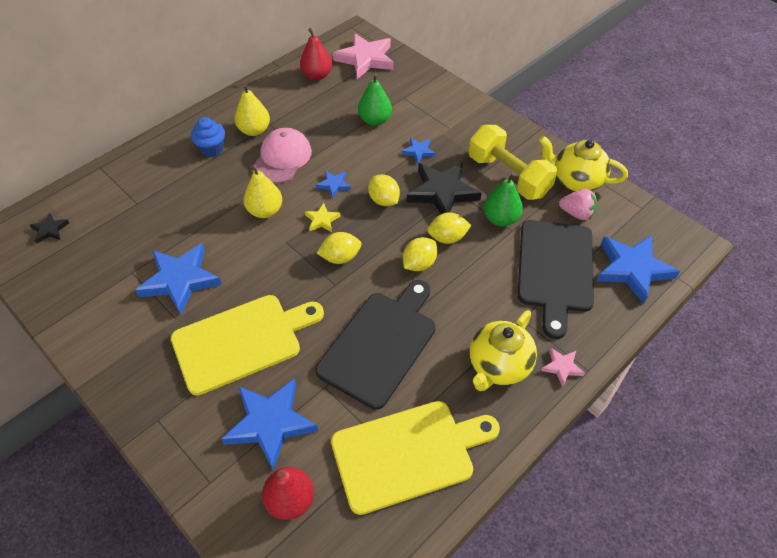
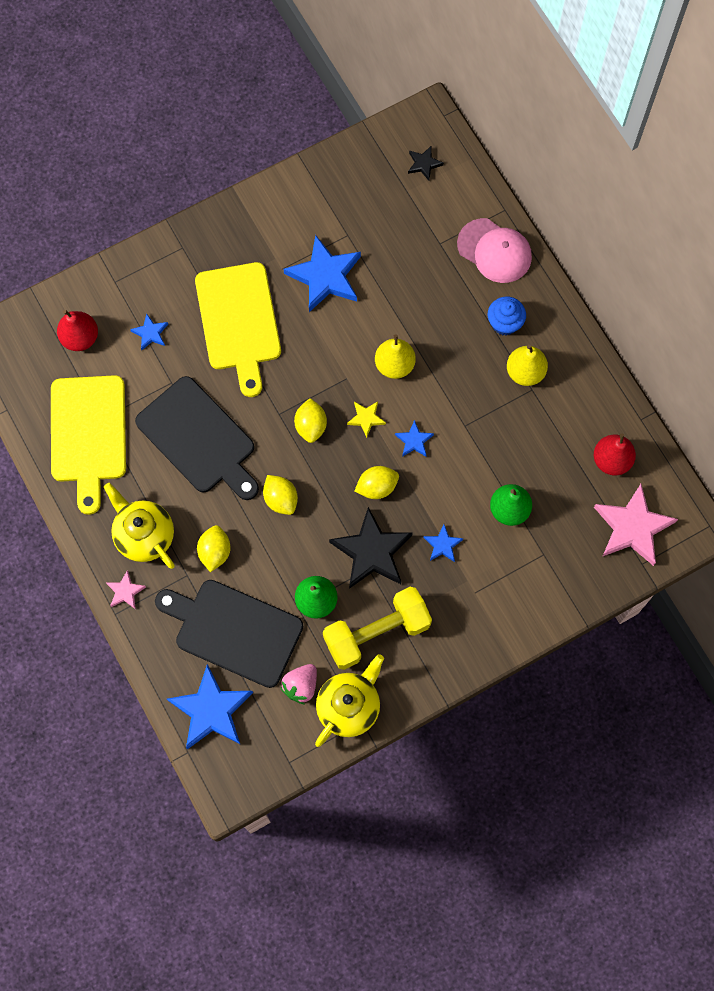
camera: 105 degrees right, 20 degrees up
(270, 423) = (150, 333): blue star -> blue star, size x0.48
(282, 158) = (470, 394): pink cap -> pink cap (494, 251)
(447, 238) = (306, 537): yellow lemon -> yellow lemon (215, 552)

